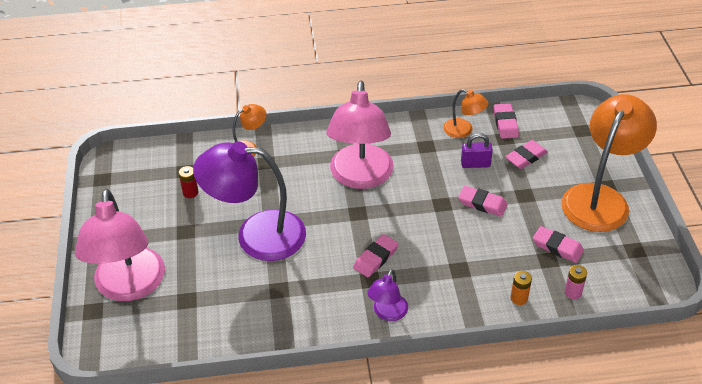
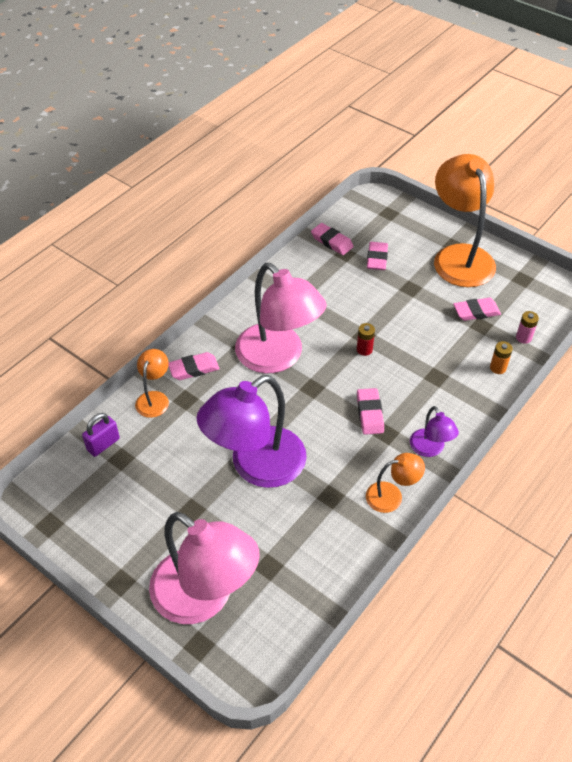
camera: 45 degrees left, 5 degrees up
(190, 192) = (152, 474): red battery -> red battery (364, 349)
(463, 131) = (309, 267): orange lamp -> orange lamp (391, 496)
(475, 164) = (349, 288): purple padlock -> purple padlock (103, 444)
(482, 203) = (391, 315): pink eraser -> pink eraser (194, 369)

